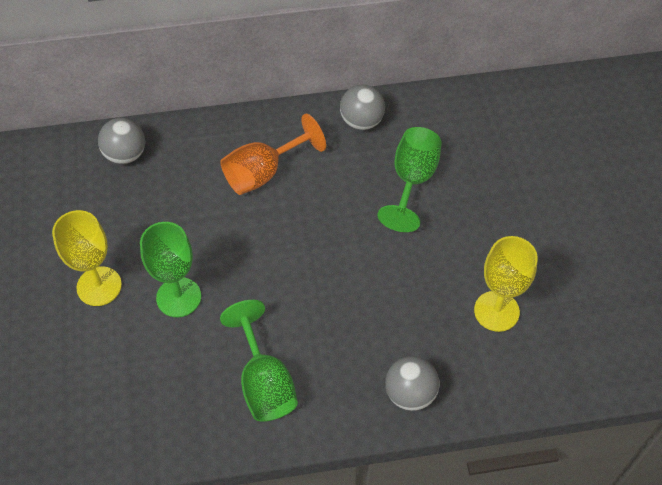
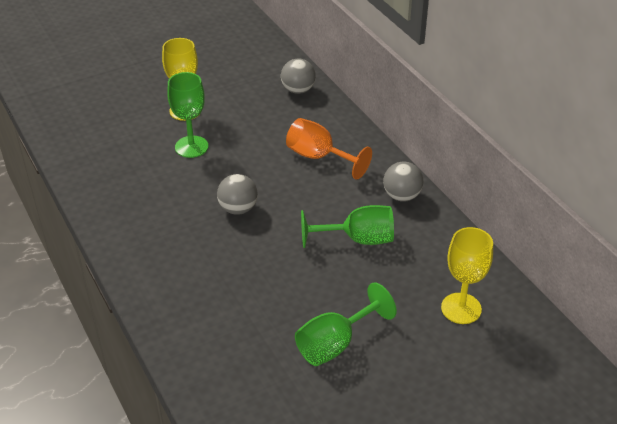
camera: 70 degrees right, 15 degrees down
(264, 383) = (138, 205): green goblet -> green goblet (335, 344)
(410, 394) = (154, 284): grey ball -> grey ball (238, 209)
(496, 311) = (251, 320): yellow goblet -> yellow goblet (461, 308)

